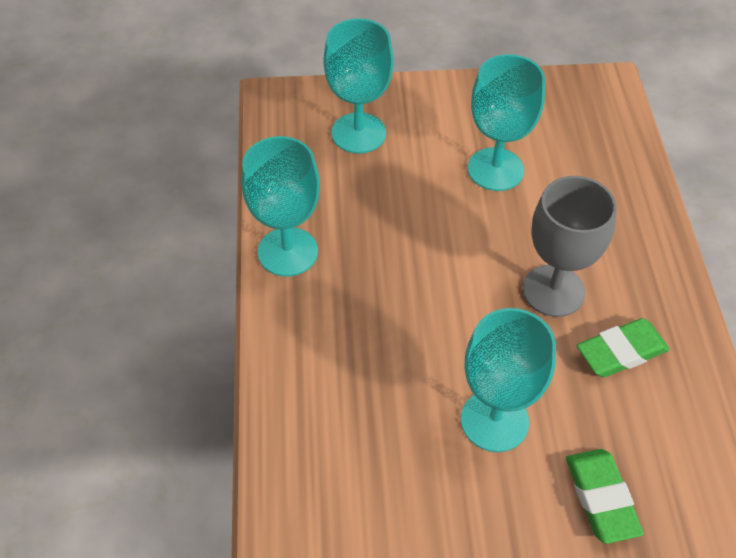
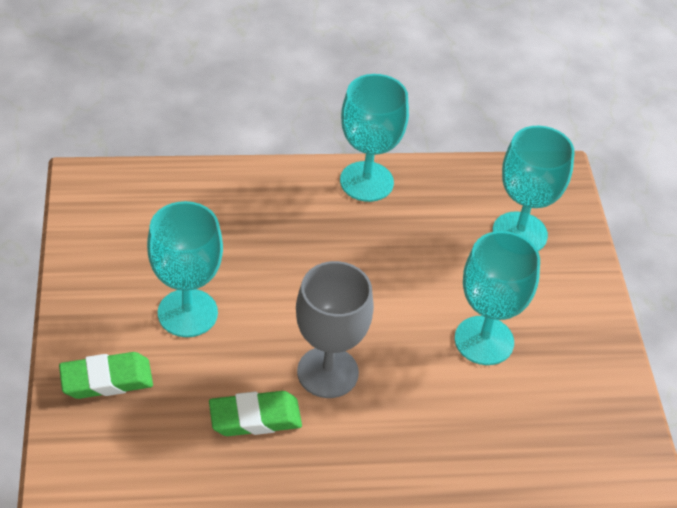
camera: 85 degrees right, 5 degrees down
(621, 352) = (255, 418): green eraser -> green eraser turned 75 degrees counterclockwise

